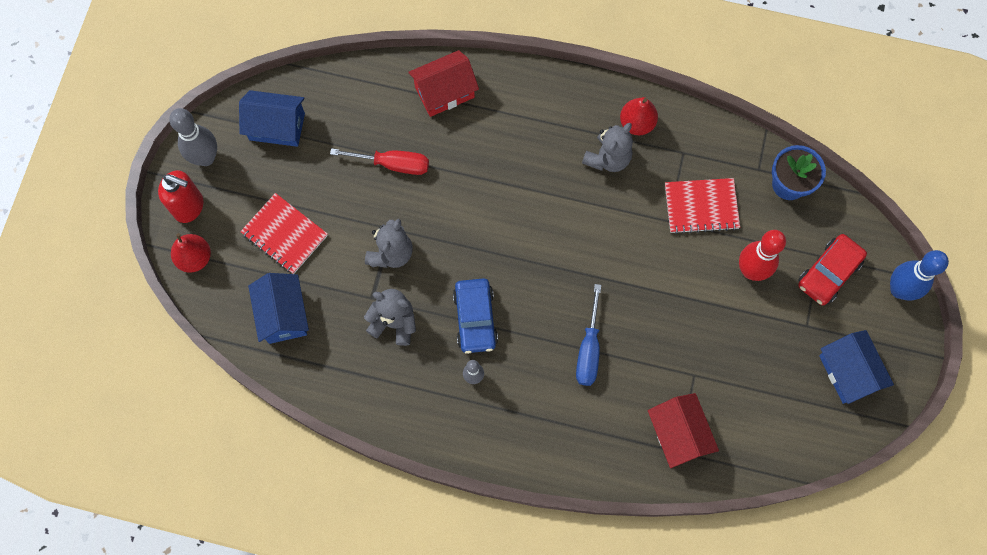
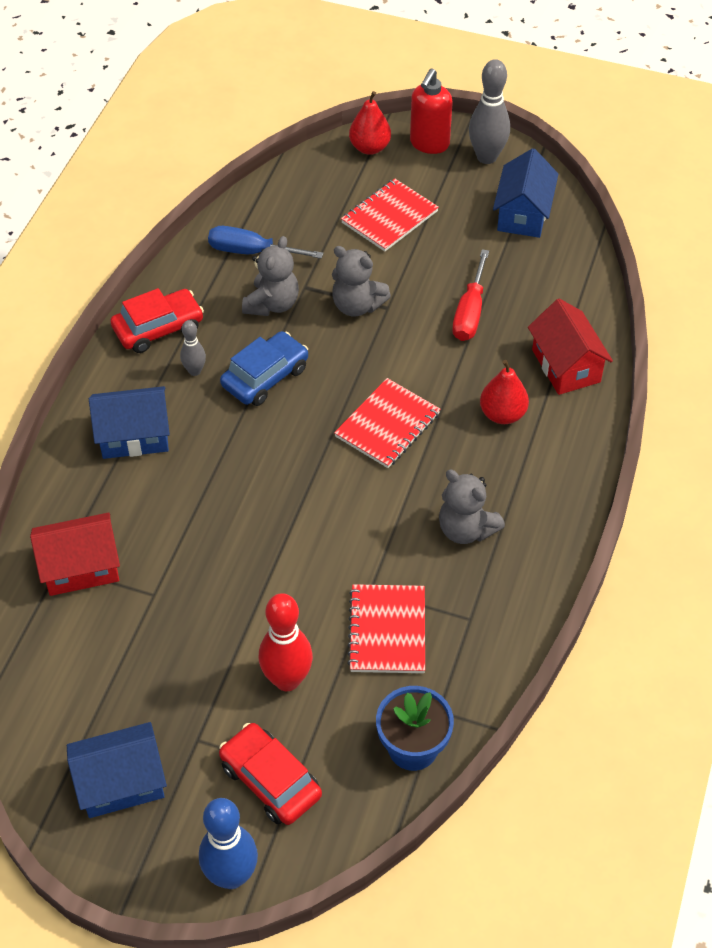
camera: 95 degrees right, 20 degrees down
(283, 314) = (296, 214): blue house -> blue house (134, 436)
(428, 415) = (158, 328): none -> red car
(475, 318) = (265, 377): blue car -> blue car turned 135 degrees clockwise
(516, 220) = (387, 425): none -> red notebook
(589, 349) = (208, 484): blue screwdriver -> blue screwdriver (252, 252)
(636, 123) = (516, 567): red pear -> red pear (502, 414)

